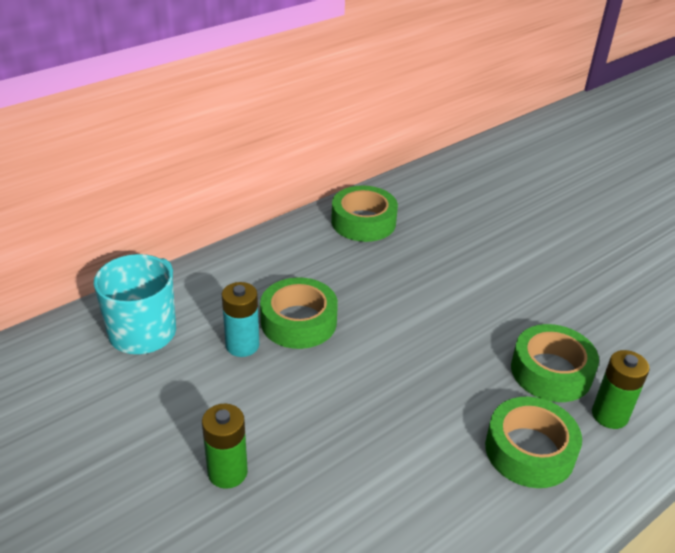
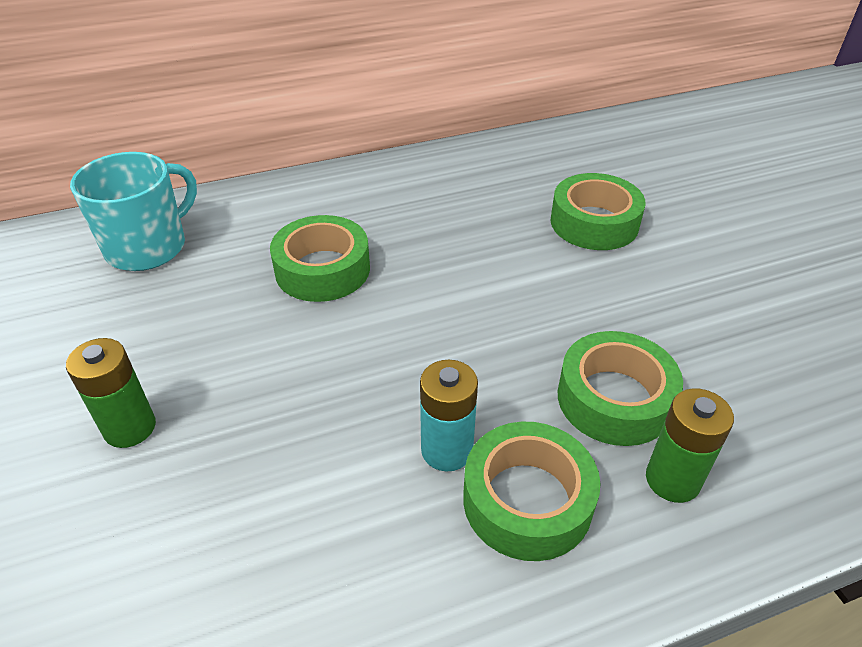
camera: 20 degrees right, 5 degrees up
(242, 345) = (242, 283): turquoise battery -> turquoise battery (447, 450)
(363, 222) = (466, 172): green tape -> green tape (594, 223)

